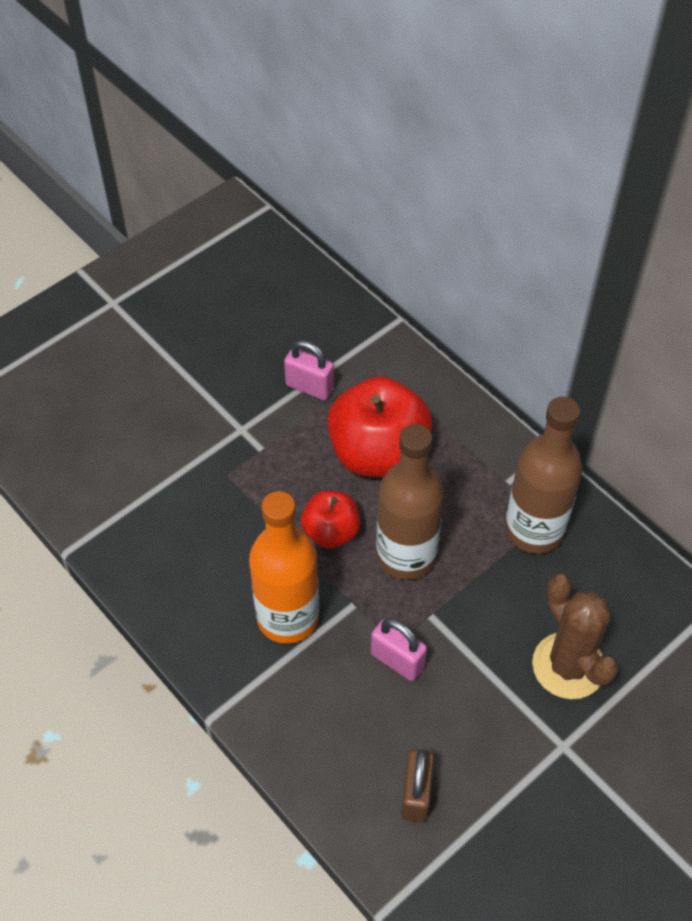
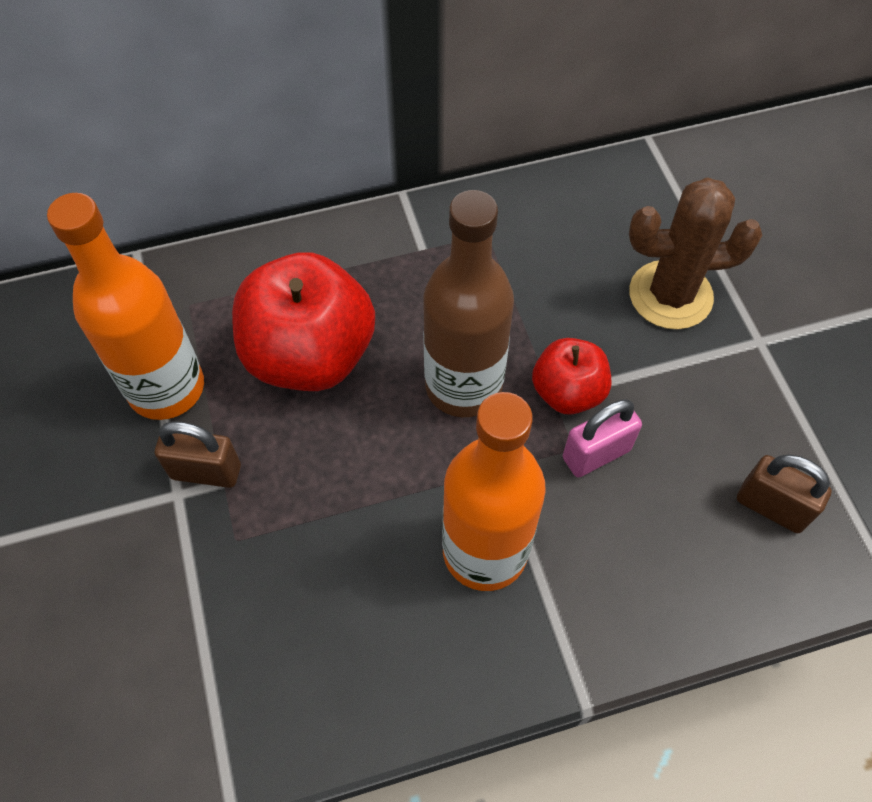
camera: 65 degrees left, 5 degrees up
(264, 437) = (206, 471): none -> brown padlock
(309, 387) = (166, 388): pink padlock -> orange bottle
(331, 532) = (389, 452): red apple -> red apple (567, 392)
(534, 530) = (495, 252): brown bottle -> none

